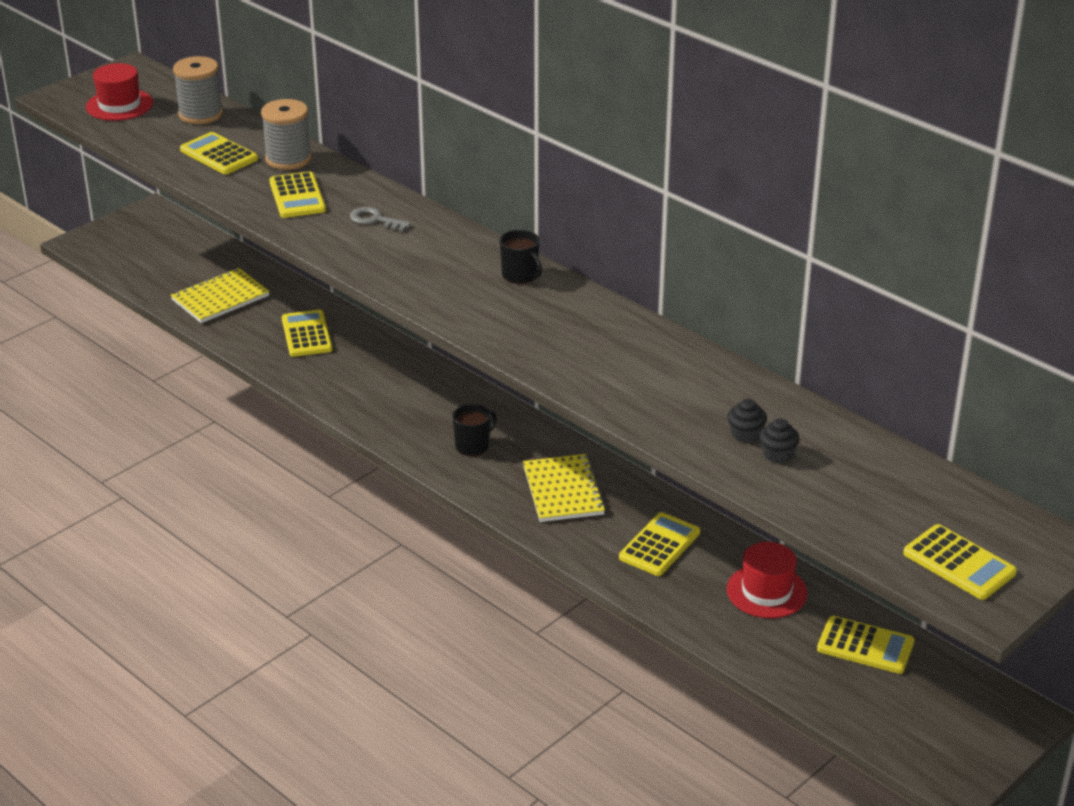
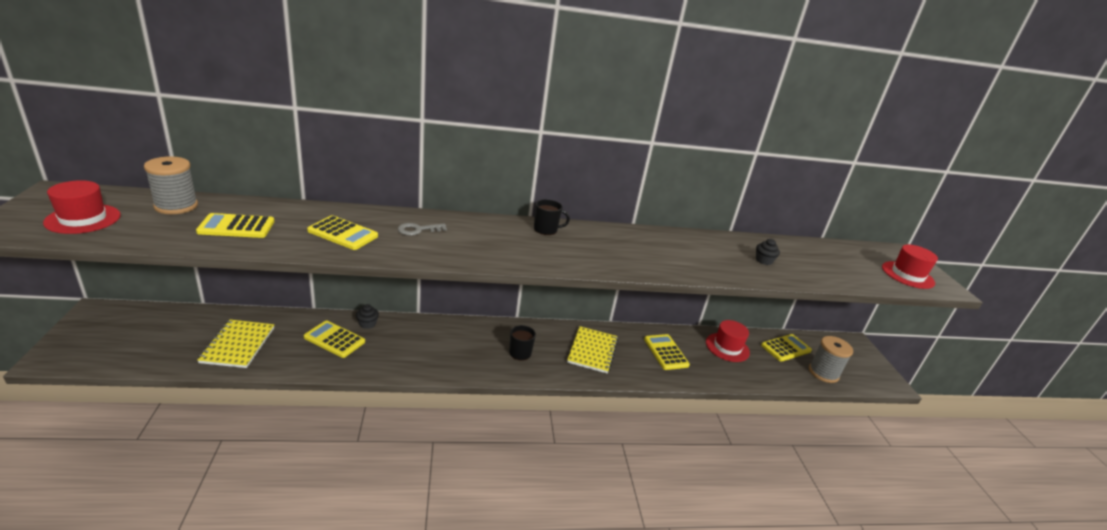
camera: 55 degrees left, 5 degrees down
(288, 159) = (297, 214): grey spool -> grey spool (823, 373)
(563, 490) = (592, 351): yellow notebook -> yellow notebook turned 75 degrees clockwise
(777, 454) = (788, 263): black cupcake -> black cupcake (367, 324)
(959, 563) = (907, 275): yellow calculator -> red hat

